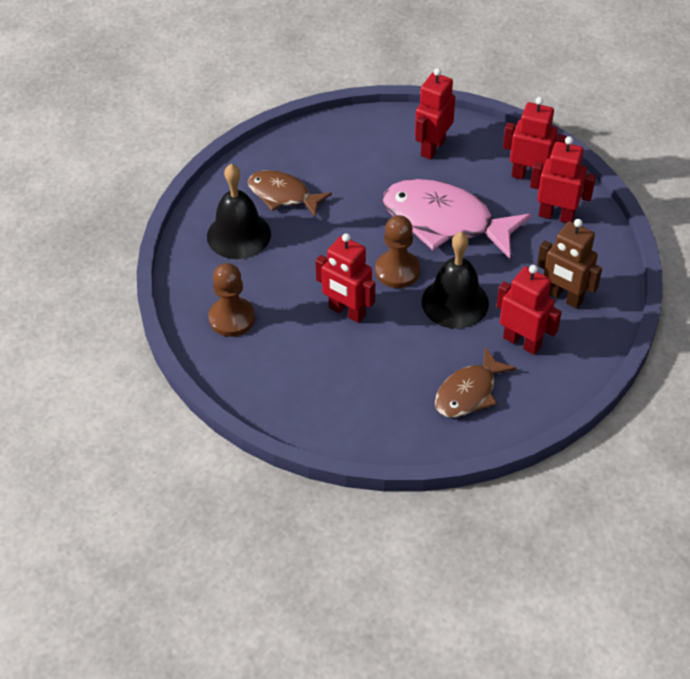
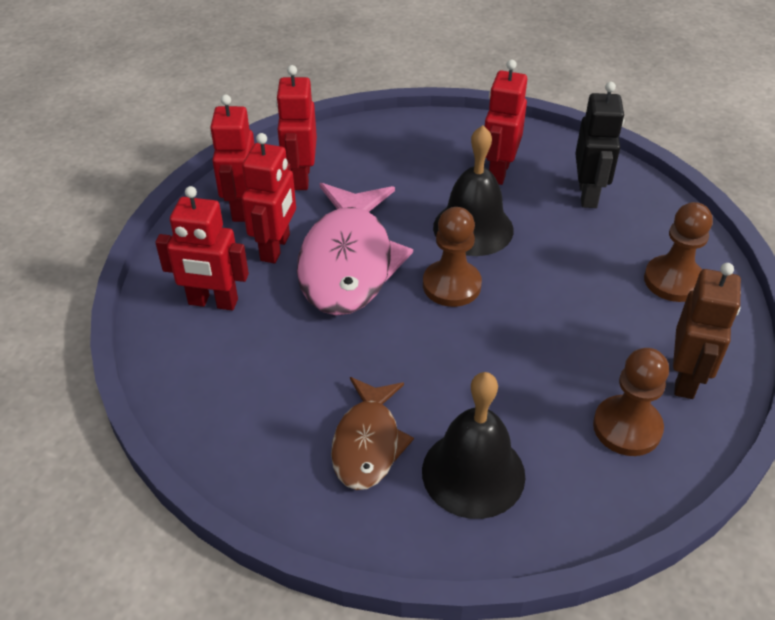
camera: 110 degrees left, 5 degrees down
(345, 404) = (673, 281): none -> brown pawn
(347, 312) = (543, 314): red robot -> red robot (276, 248)
(469, 392) = (588, 195): brown fish -> black robot
(564, 297) = (421, 154): brown robot -> brown robot (685, 378)

